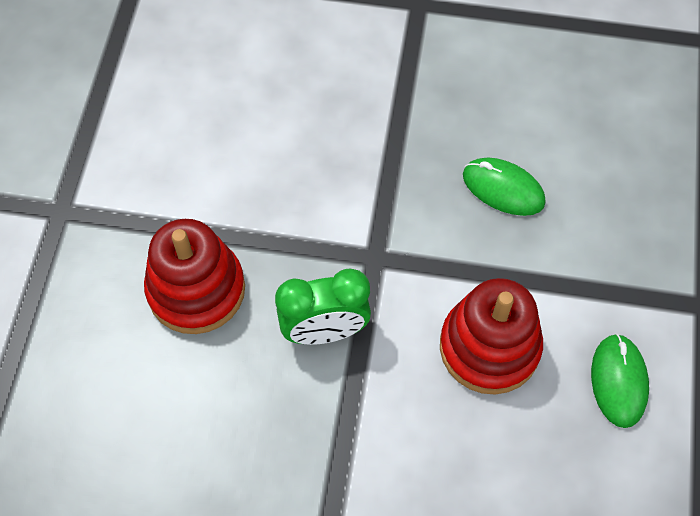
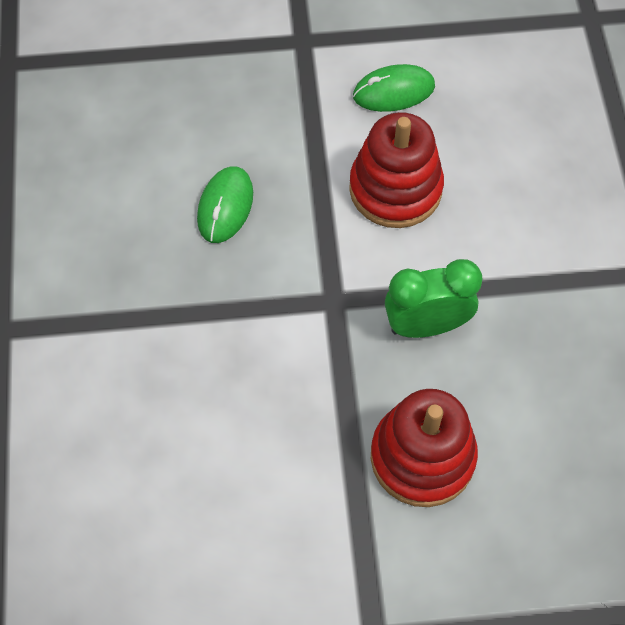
camera: 105 degrees left, 0 degrees up
(324, 331) = (426, 325): green clock -> green clock turned 75 degrees counterclockwise

